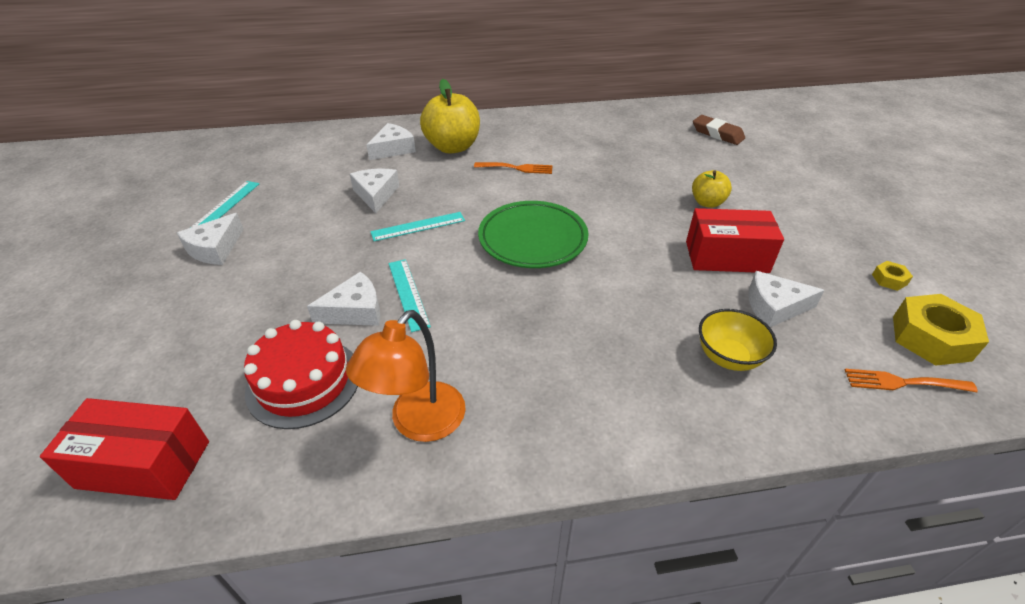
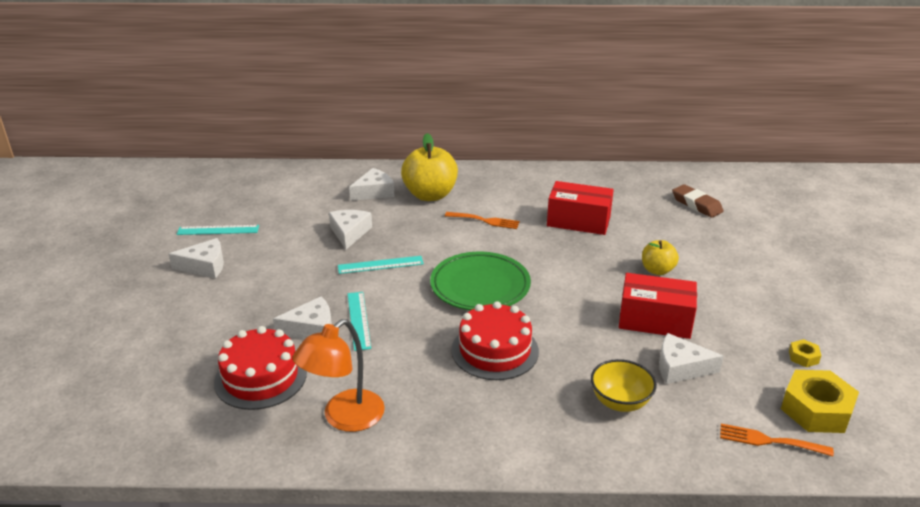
camera: 10 degrees right, 10 degrees down
(144, 464) = (135, 419): red box -> red box (578, 221)
(215, 248) = (205, 266): white cheese -> white cheese turned 135 degrees counterclockwise
(226, 205) = (218, 230): turquoise ruler -> turquoise ruler turned 60 degrees clockwise
(571, 312) = (495, 350): none -> red cake

